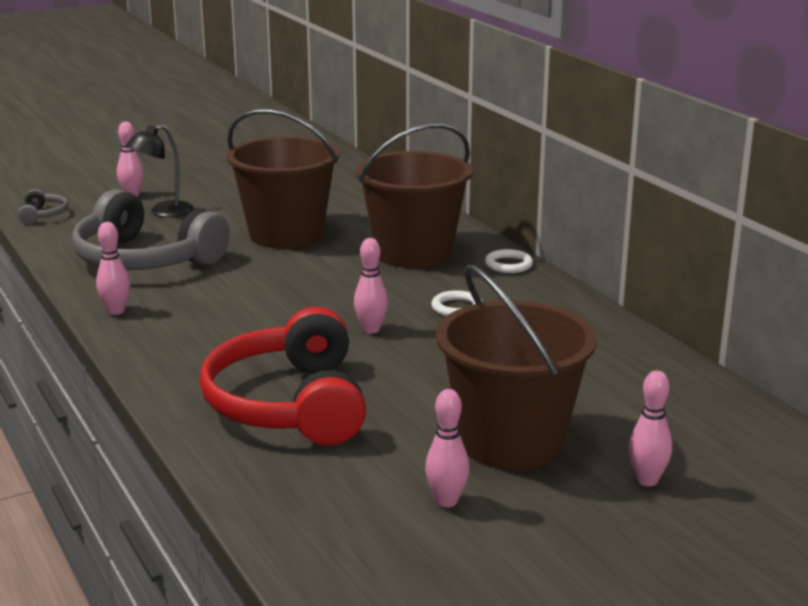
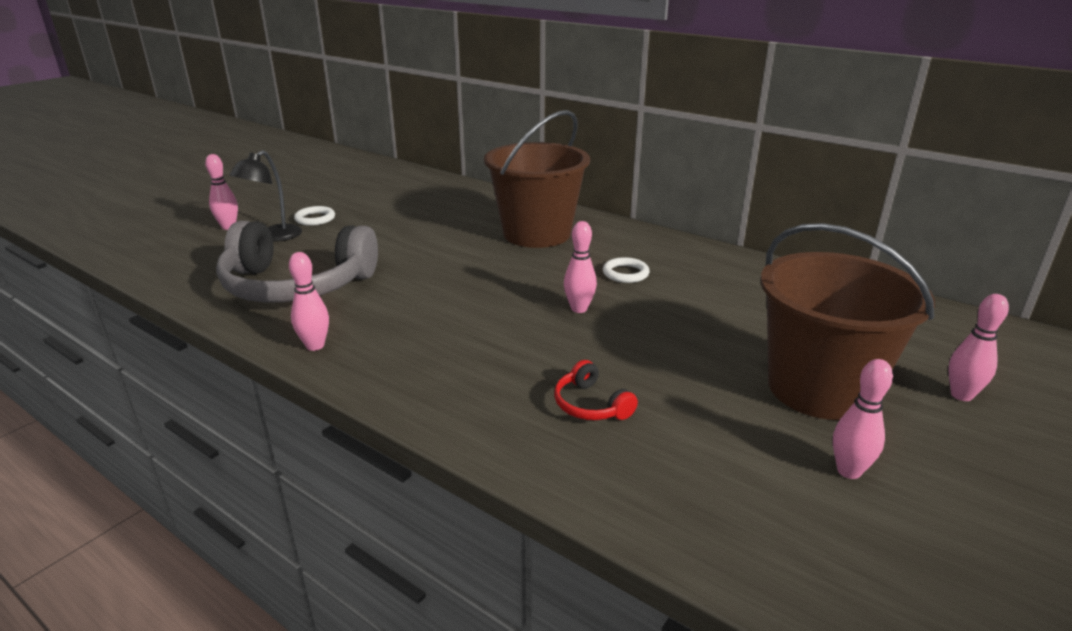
camera: 25 degrees left, 5 degrees up
(43, 215) = (147, 261): grey headphones -> none
(286, 234) = (411, 237): brown bucket -> none
(289, 404) = (590, 405): red headphones -> red headphones, size x0.41
(508, 265) = (621, 229): white ring -> white ring (315, 219)

